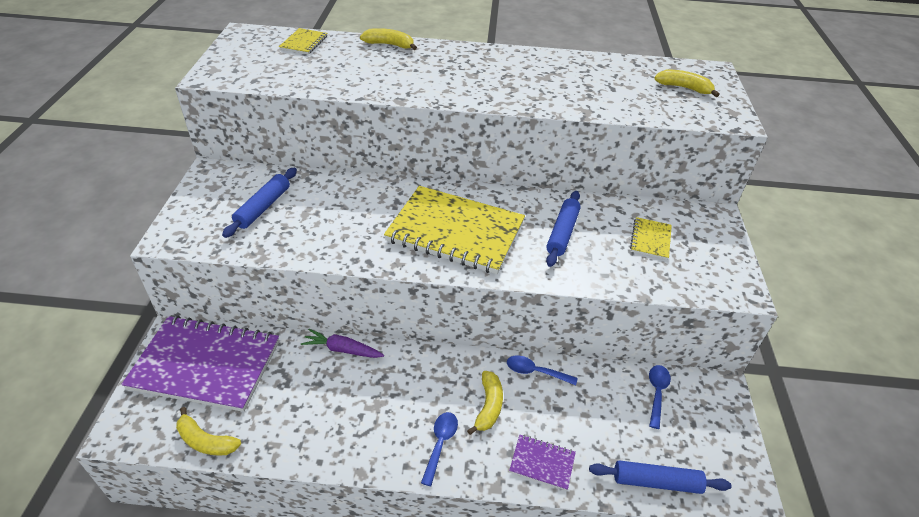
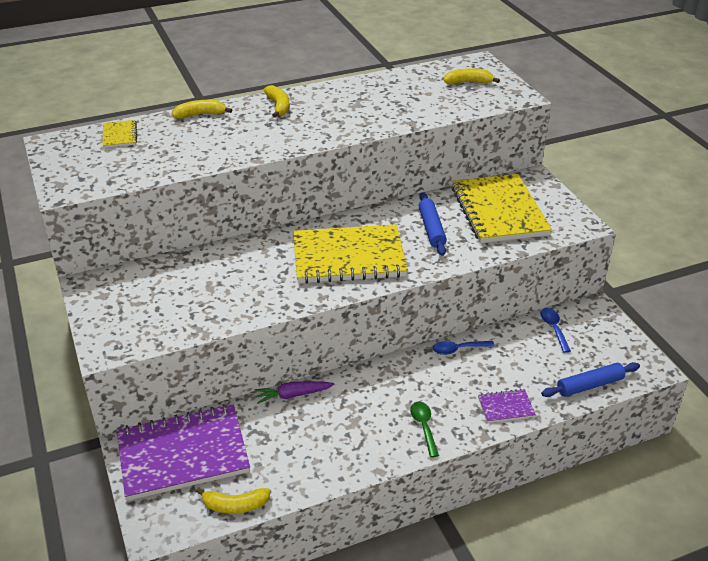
camera: 25 degrees left, 5 degrees down
(263, 207) = (167, 295): blue rolling pin -> none
(440, 444) = (424, 427): blue spoon -> green spoon
(488, 406) = (440, 387): yellow banana -> yellow banana (278, 106)
(650, 239) = (498, 211): yellow notebook -> yellow notebook, size x2.31

